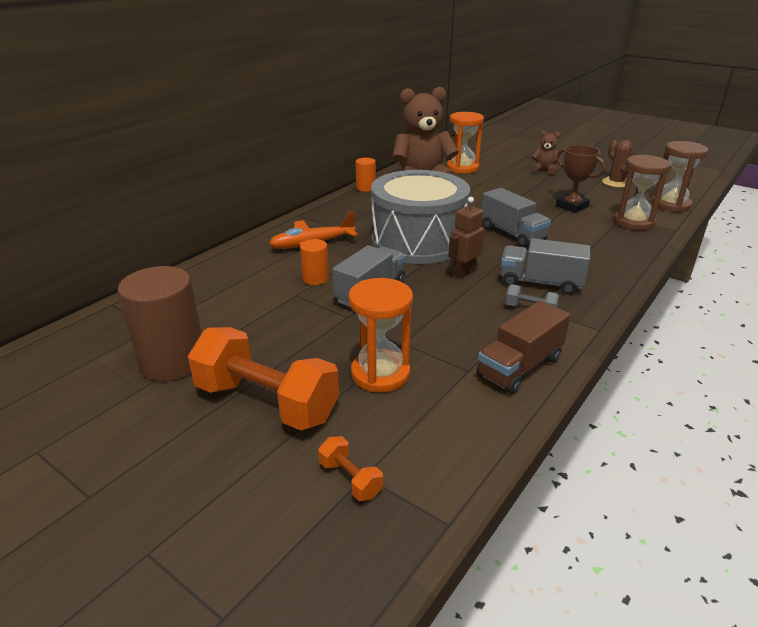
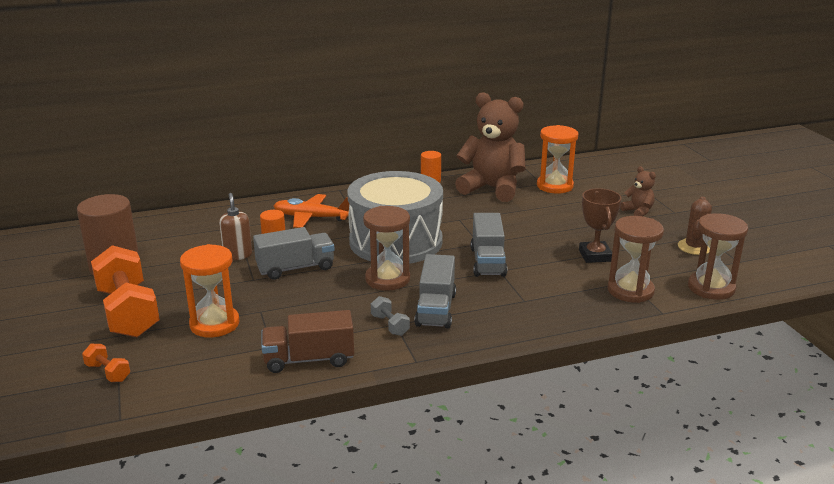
camera: 35 degrees right, 5 degrees down
(294, 300) = (237, 255): none -> brown soap dispenser
(350, 479) = (108, 372): orange dumbbell -> orange dumbbell turned 45 degrees counterclockwise
(463, 273) = (387, 279): brown robot -> brown hourglass
(540, 283) = (436, 309): grey truck -> grey truck turned 135 degrees counterclockwise

